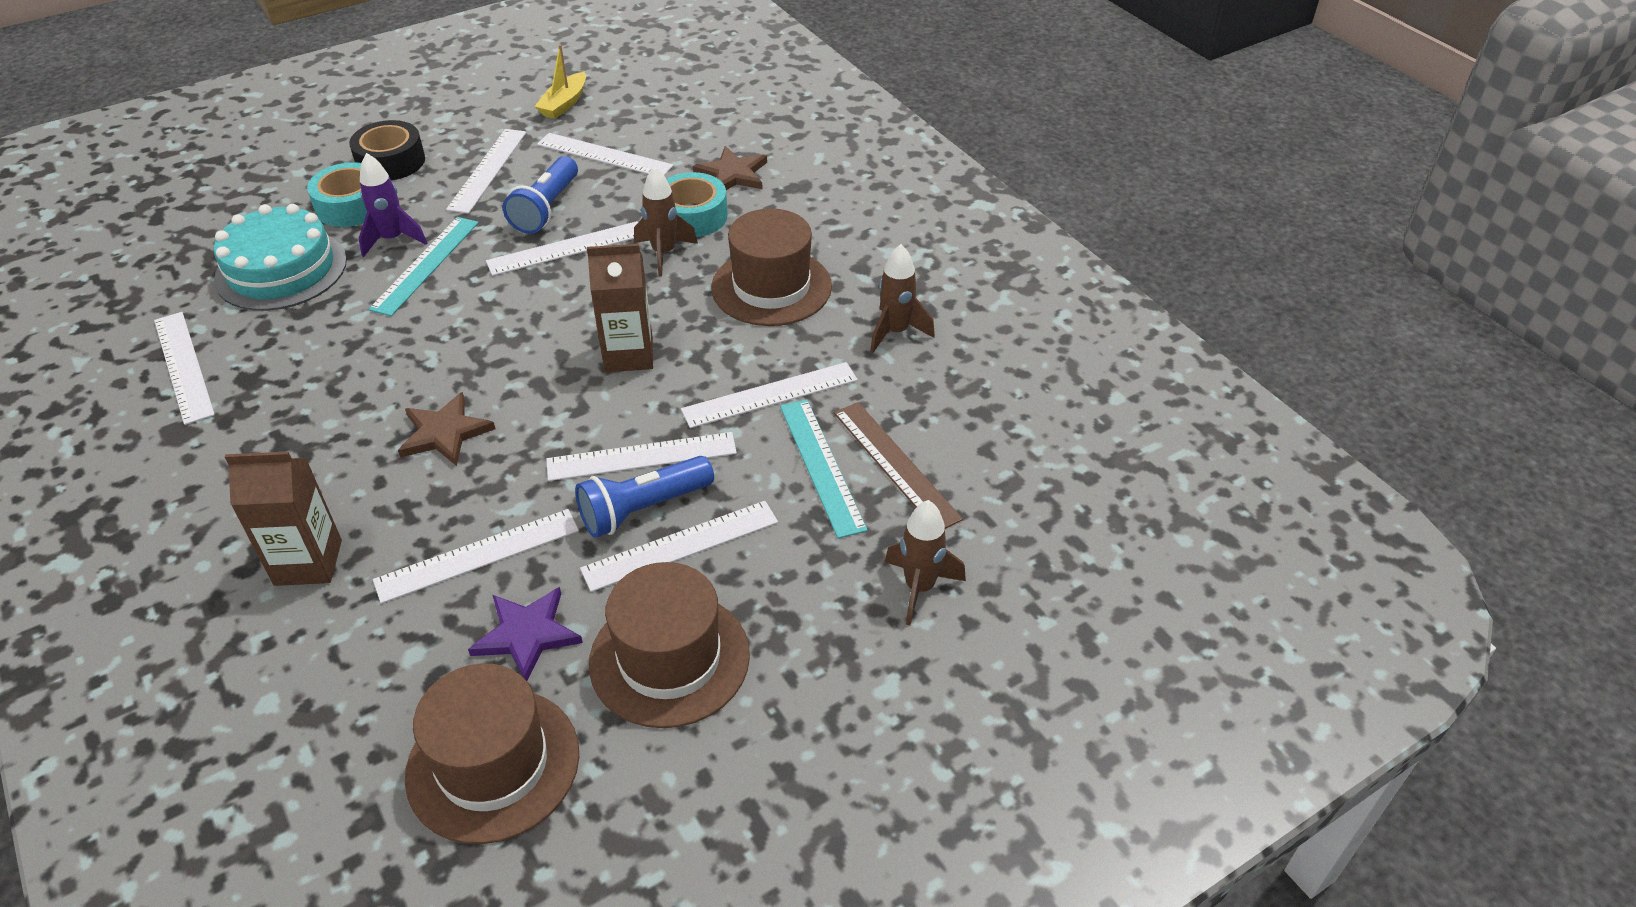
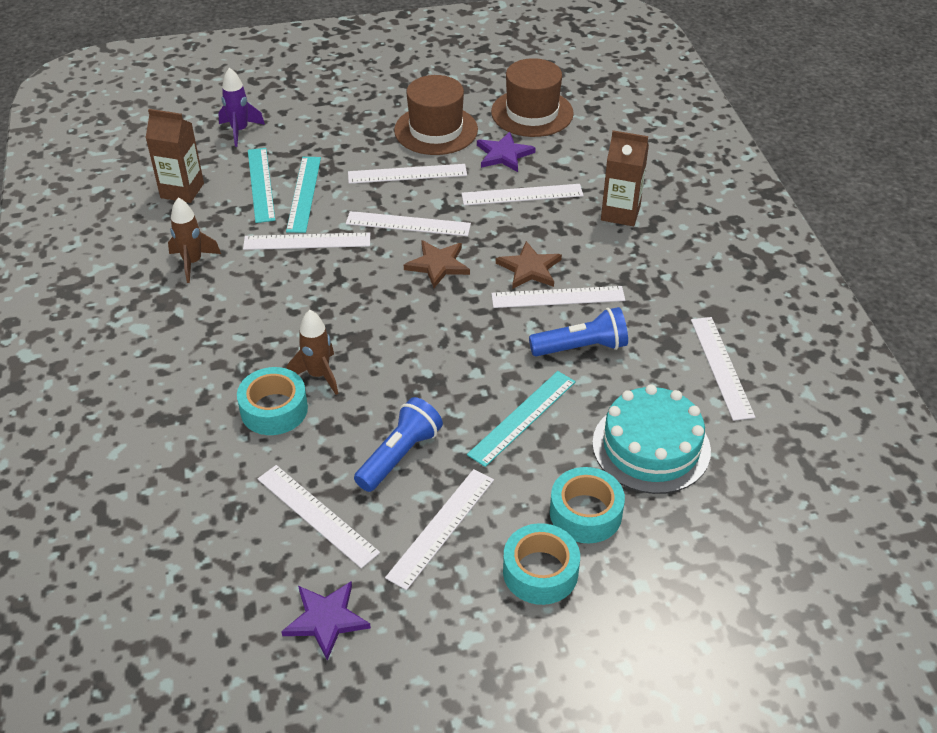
camera: 160 degrees left, 0 degrees up
(391, 161) = (540, 572): black tape -> turquoise tape
(393, 239) = (548, 456): purple rocket -> purple rocket (240, 131)
(564, 104) = (326, 619): yellow boat -> purple star
(566, 248) = (397, 403): white ruler -> white ruler (558, 297)
(629, 355) = (387, 292): brown carton -> brown carton (182, 190)
(643, 509) = (420, 196): blue flashlight -> blue flashlight (581, 347)
(732, 174) = (209, 451): brown star -> brown star (438, 265)
(771, 287) = (253, 321): brown hat -> none
(896, 464) = (260, 184): brown ruler -> turquoise ruler
(919, 587) = (295, 129): brown rocket -> none

